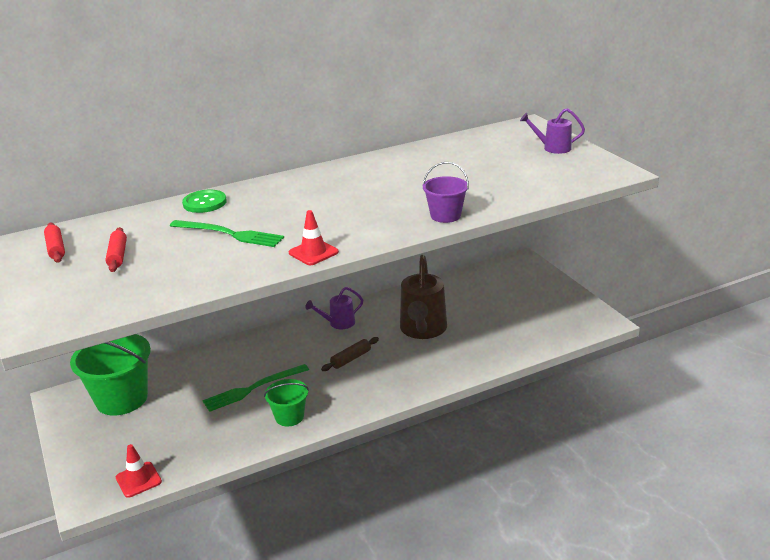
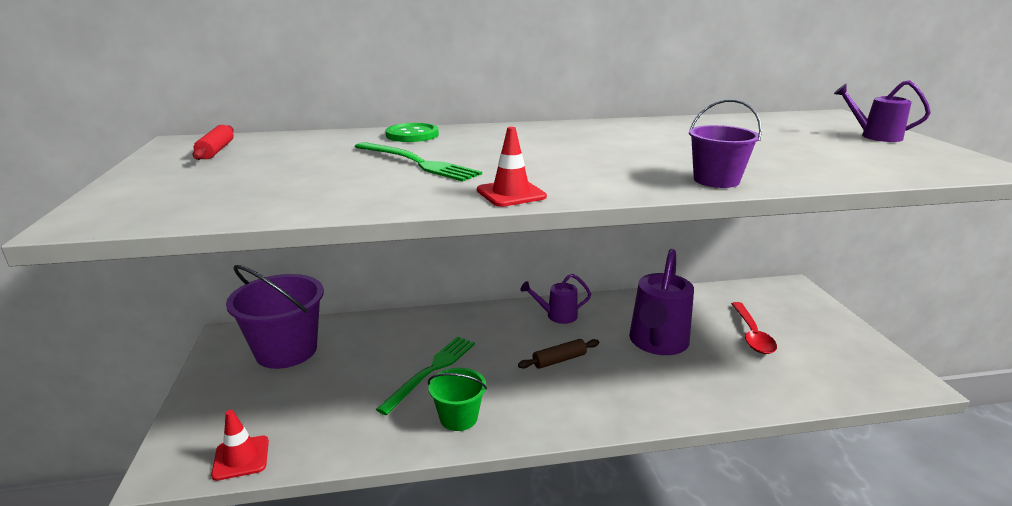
camera: 15 degrees right, 5 degrees down
(118, 255) = (272, 164): red rolling pin -> none
(122, 399) = (286, 350): green bucket -> purple bucket
(253, 388) = (431, 371): green fork -> green fork turned 135 degrees clockwise
(423, 330) = (657, 344): brown watering can -> purple watering can
(493, 308) = (752, 335): none -> red spoon

